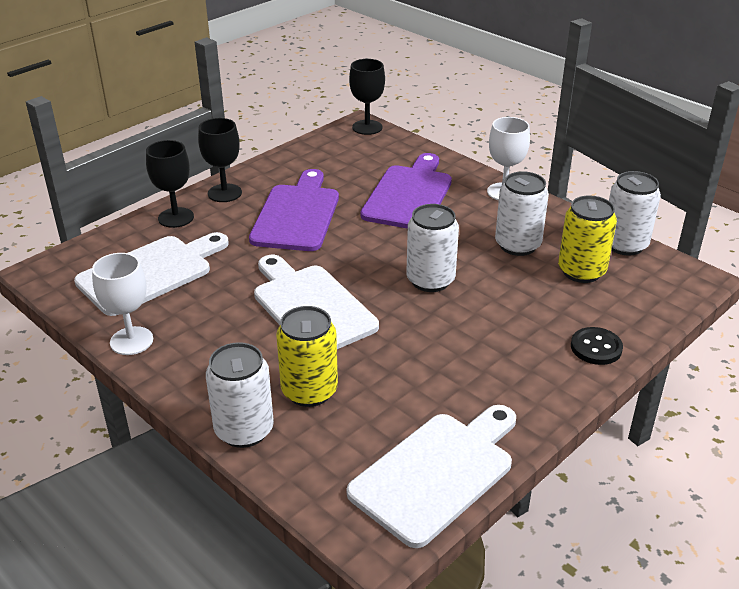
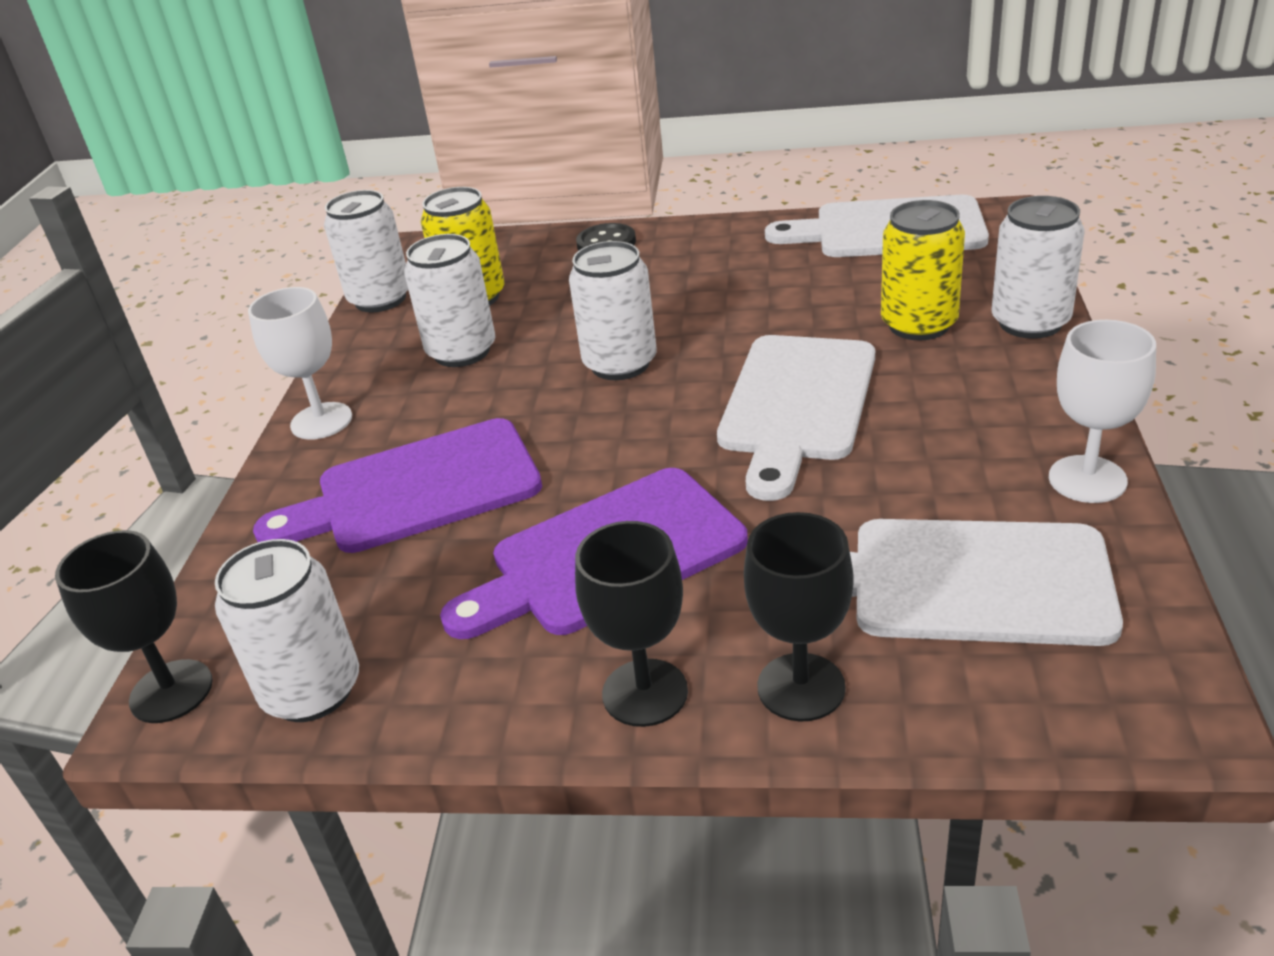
camera: 125 degrees left, 0 degrees up
(327, 146) = (312, 690): none -> white can

